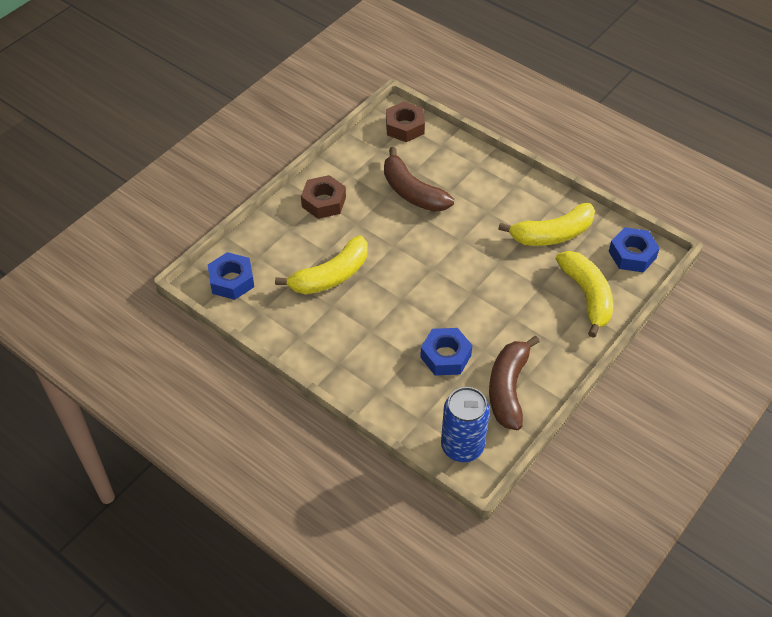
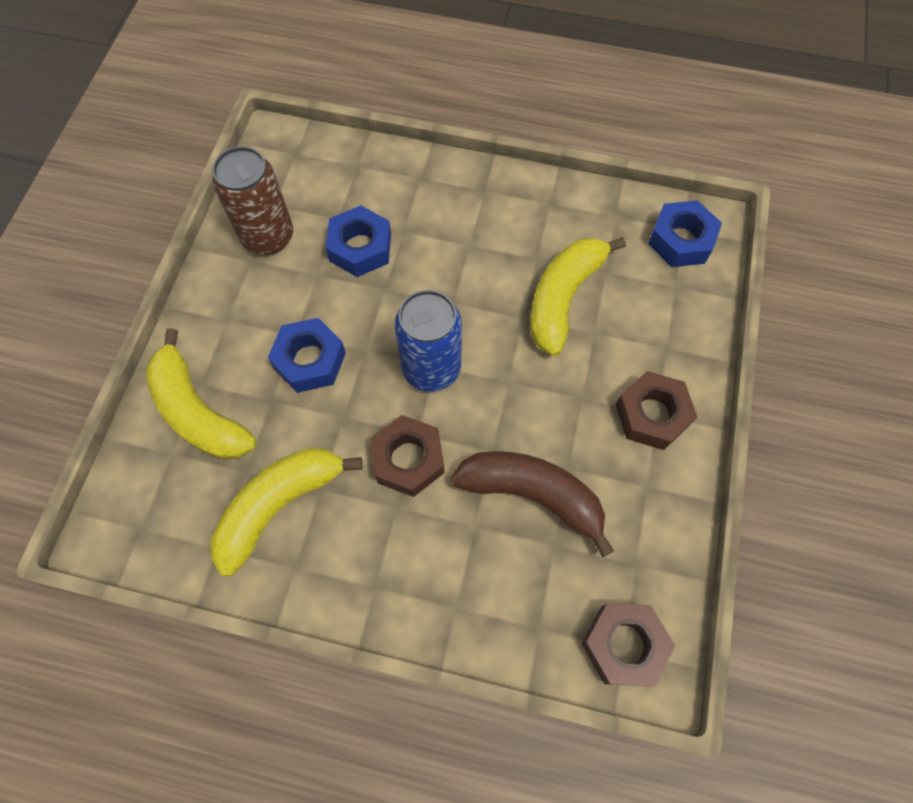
camera: 155 degrees right, 15 degrees up
(462, 446) = (298, 154): blue can -> blue can (431, 369)
(471, 229) = (408, 459): none -> brown nut
(508, 389) = (268, 236): brown banana -> brown can
(632, 254) = (141, 519): blue nut -> blue nut (310, 360)

